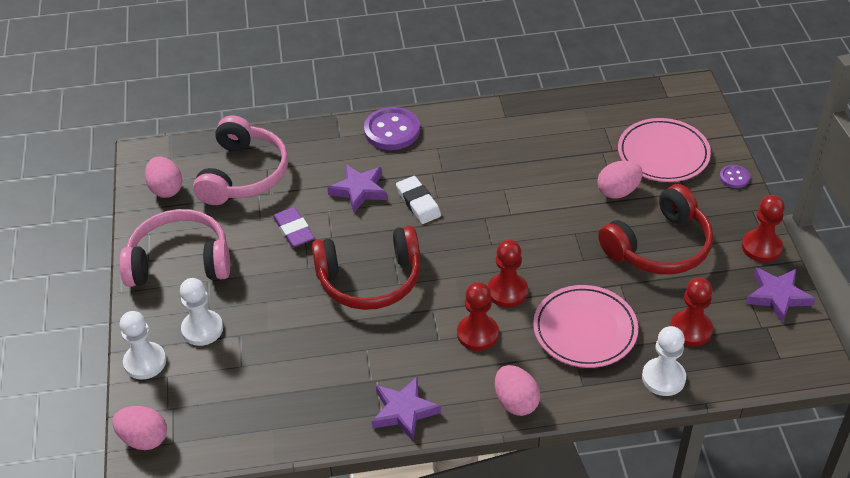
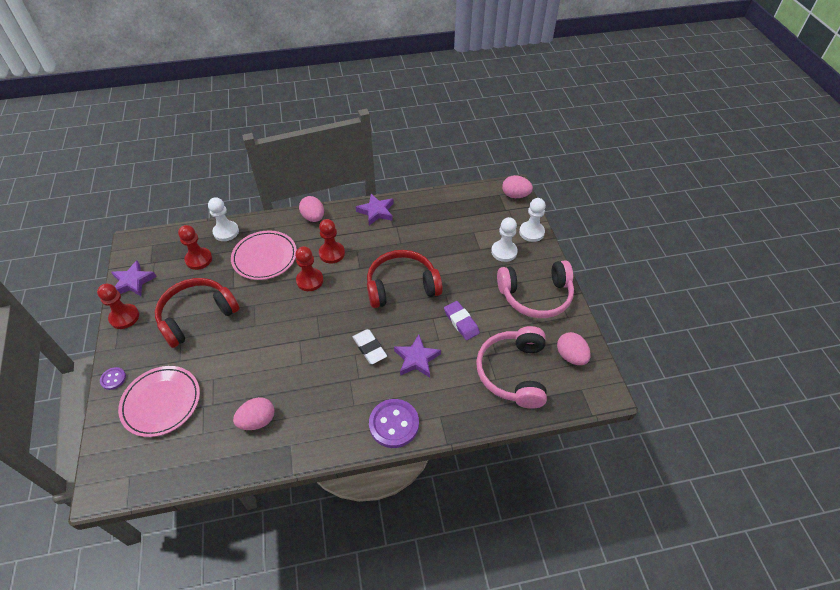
camera: 175 degrees right, 5 degrees up
(618, 191) = (211, 363): pink egg -> pink egg (257, 421)

